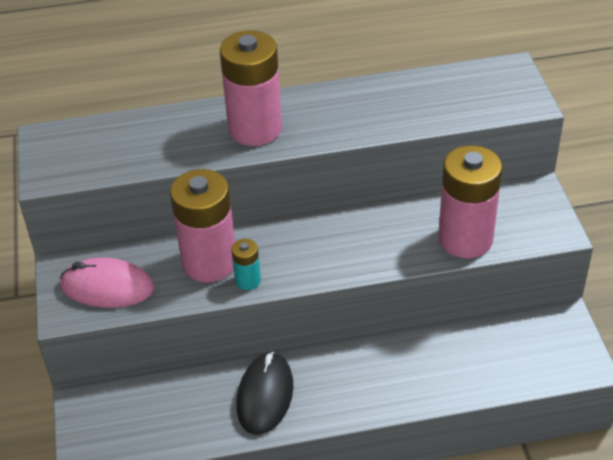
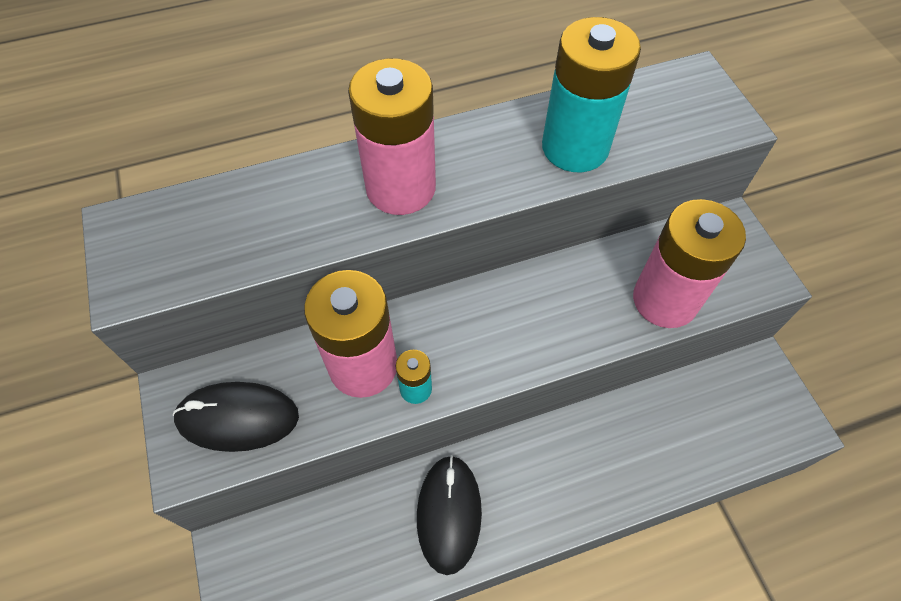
camera: 10 degrees left, 15 degrees up
(107, 287) = (238, 418): pink mouse -> black mouse
(397, 111) = (575, 147): none -> turquoise battery

